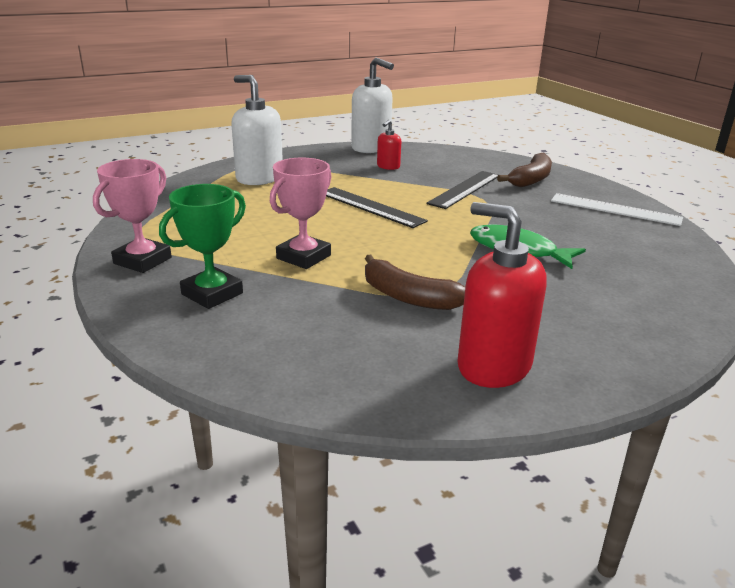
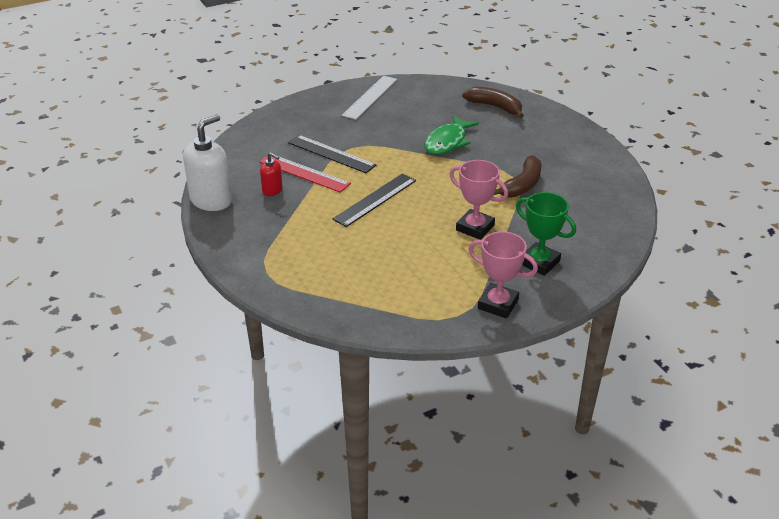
camera: 90 degrees left, 10 degrees up
(259, 178) = (306, 265): white soap dispenser -> none
(422, 178) = (304, 173): none -> red ruler
(493, 366) = (586, 162): red soap dispenser -> none
(531, 179) = (307, 122): brown banana -> brown banana (495, 107)

